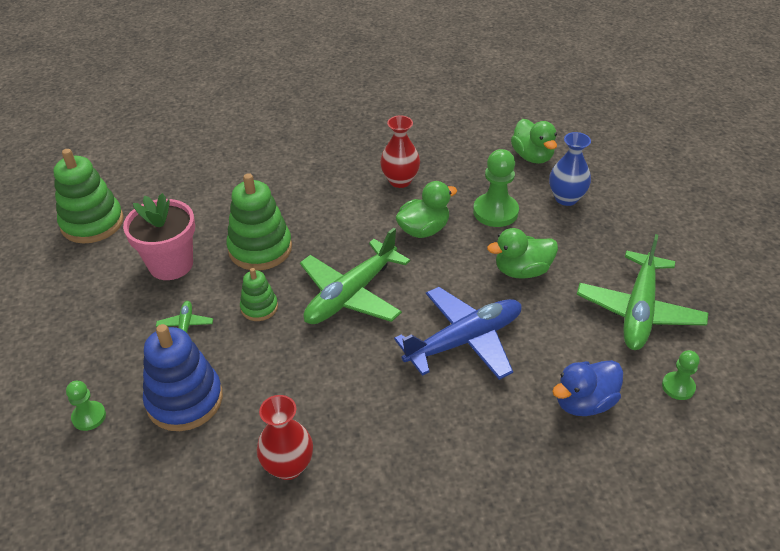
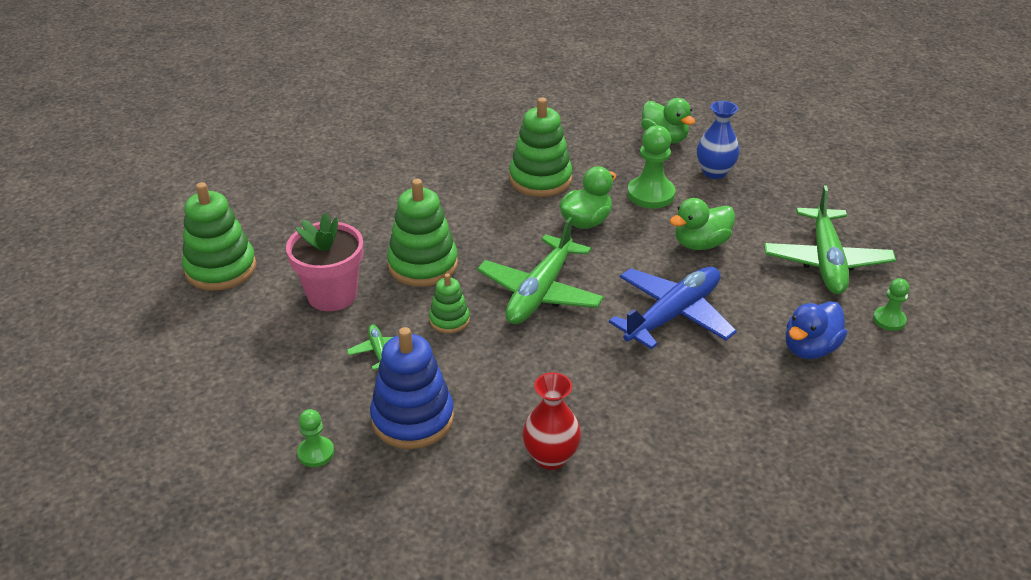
camera: 15 degrees left, 5 degrees down
(400, 181) = (540, 179): red vase -> green stacking toy

